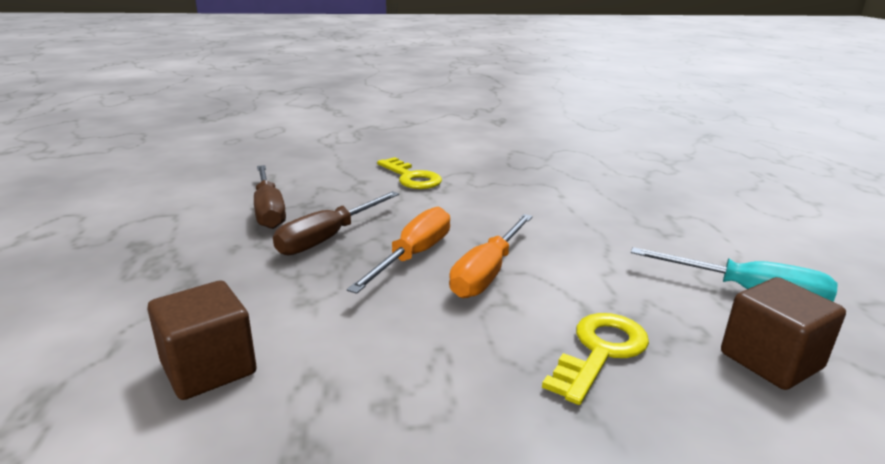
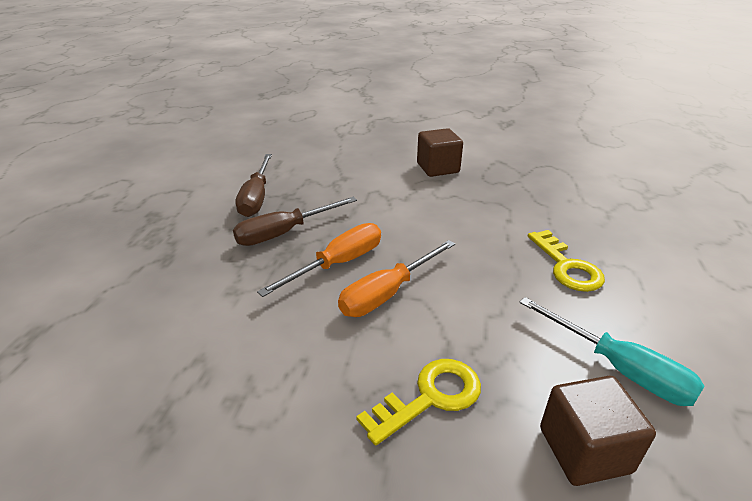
camera: 20 degrees right, 10 degrees up
(209, 368) = (138, 336): brown cube -> brown cube (438, 168)
(411, 177) = (387, 180): yellow key -> yellow key (567, 267)

